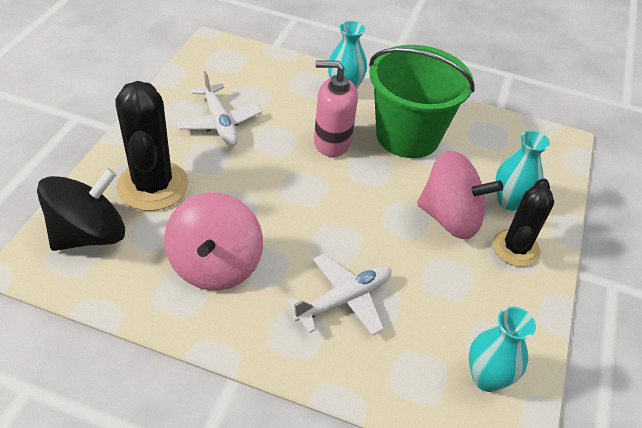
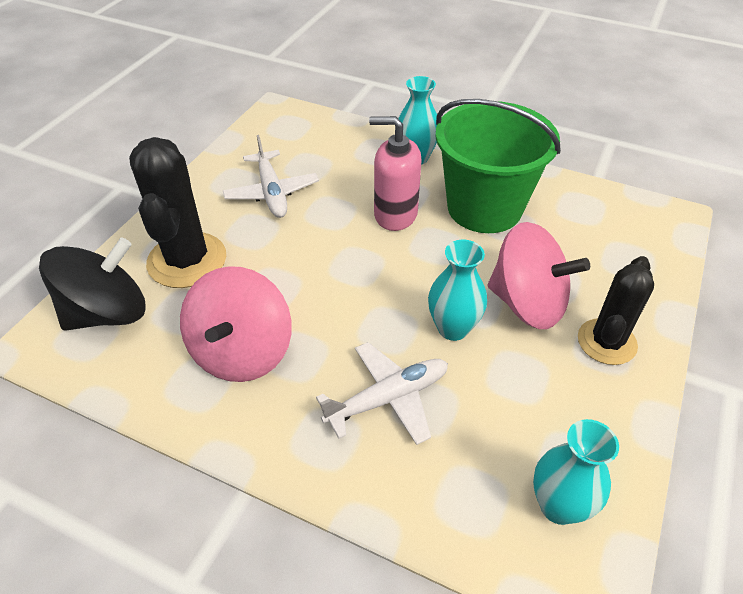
camera: 10 degrees right, 0 degrees up
(509, 201) = (602, 285): turquoise vase -> turquoise vase (453, 328)

